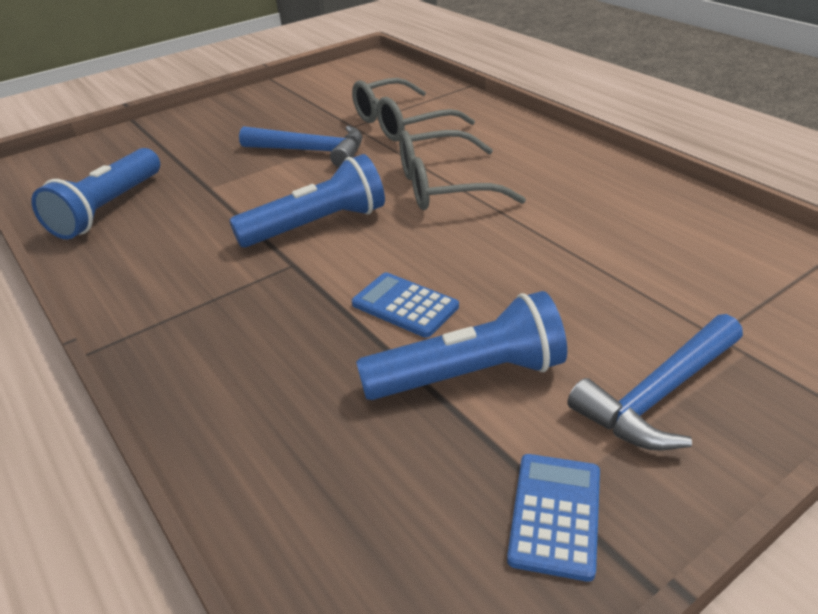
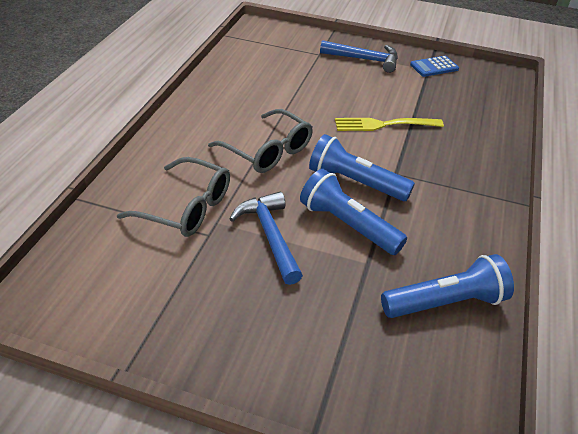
camera: 130 degrees left, 5 degrees up
(405, 305) = (383, 124): blue calculator -> yellow fork
(469, 375) = (402, 96): blue flashlight -> blue flashlight (348, 225)

